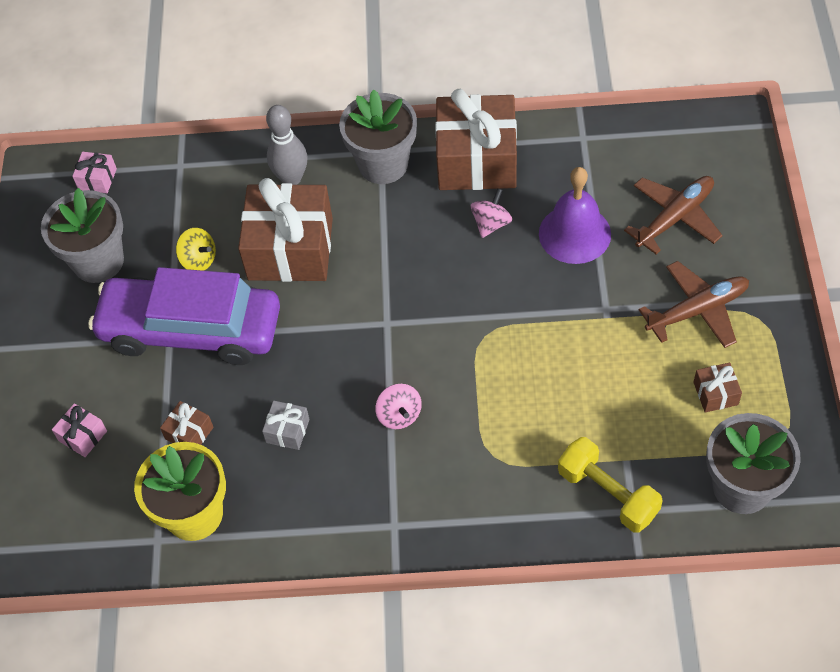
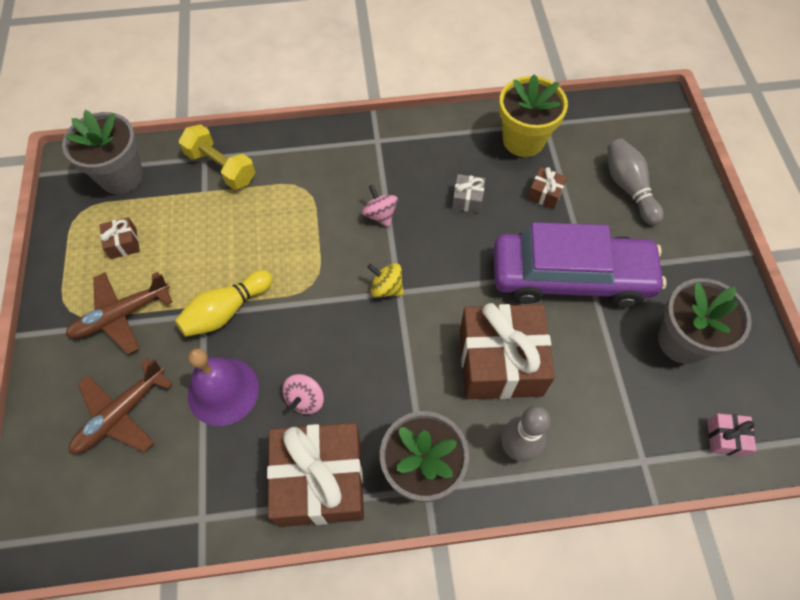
camera: 170 degrees right, 5 degrees up
(83, 436) = (628, 188): pink gift -> grey bowling pin
(199, 260) = (586, 346): yellow spinning top -> yellow spinning top (386, 288)
(580, 310) = (226, 311): none -> yellow bowling pin

